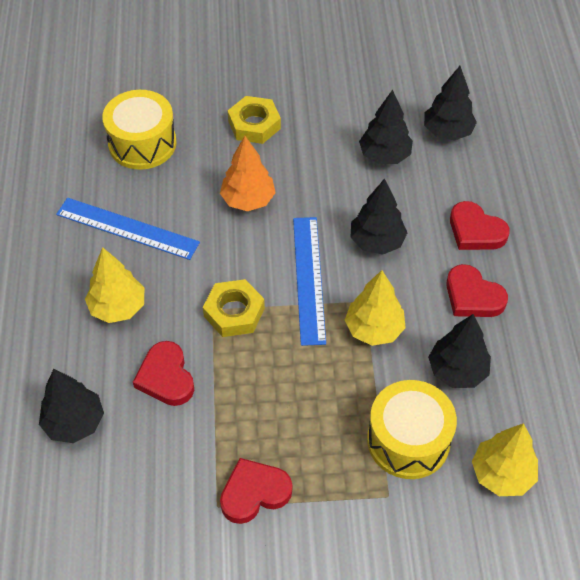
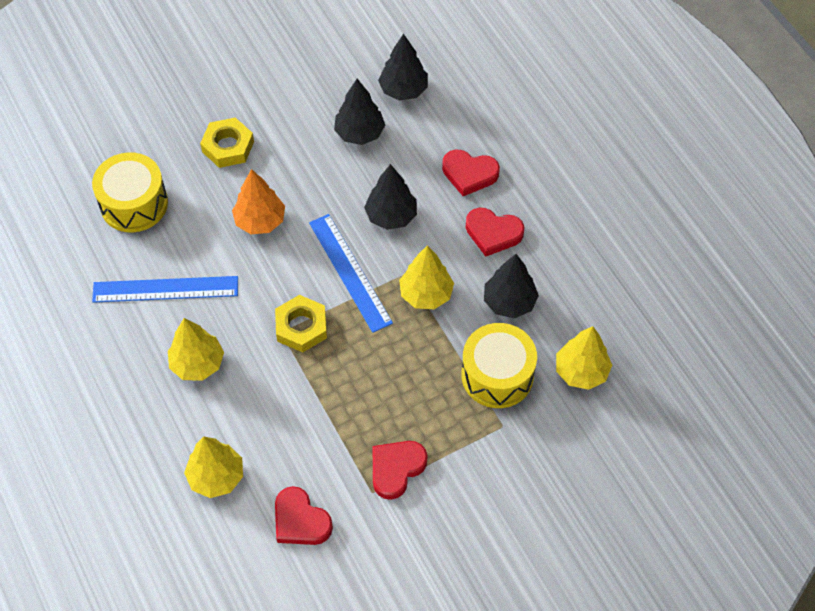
camera: 25 degrees left, 5 degrees up
(74, 422) = (216, 476): black tree -> yellow tree
(166, 377) = (273, 406): red heart -> red heart (300, 520)

